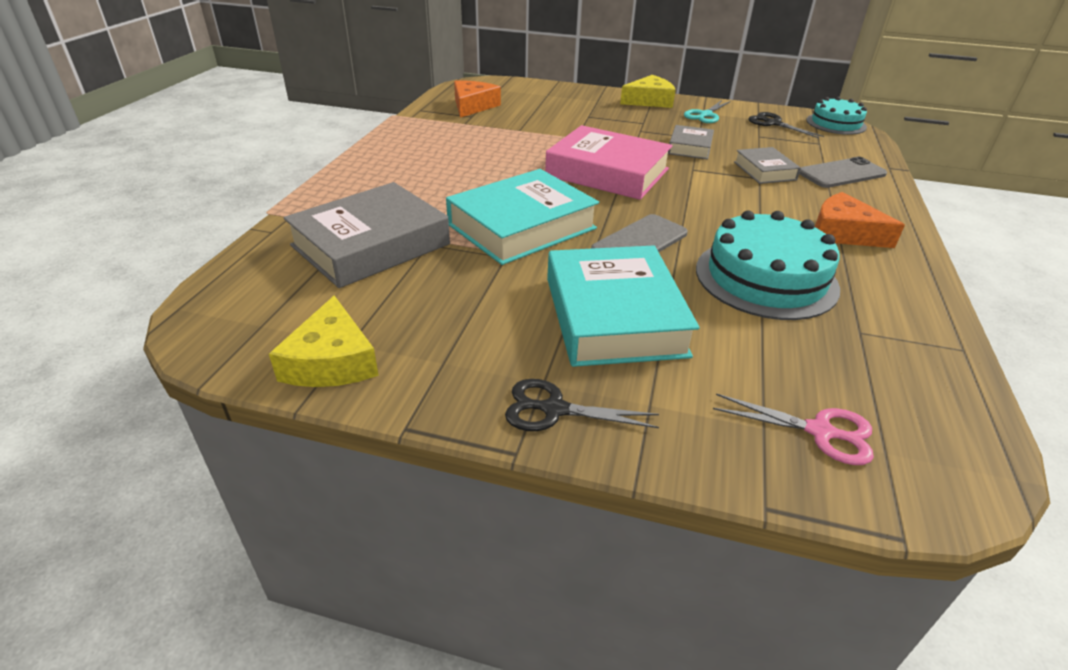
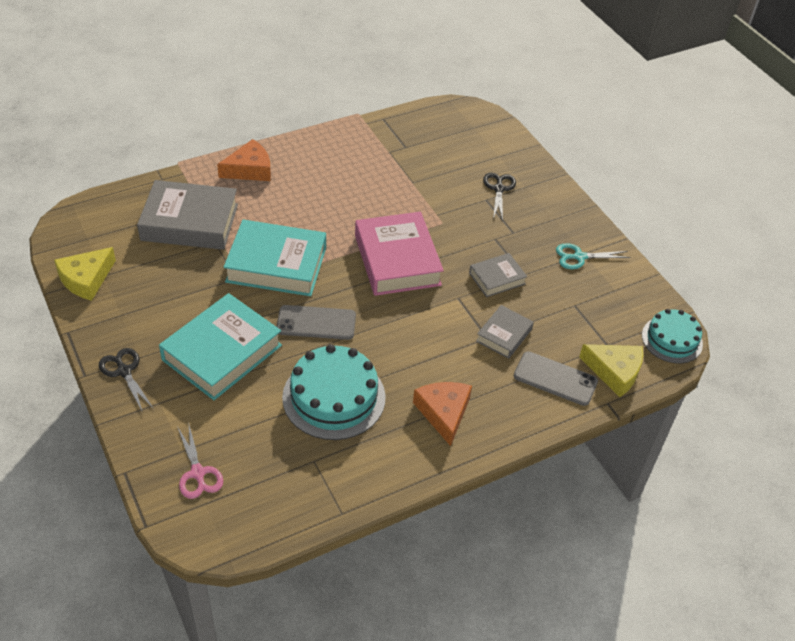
camera: 45 degrees right, 10 degrees up
(473, 106) = (423, 136): orange cheese -> orange cheese (249, 169)
(649, 101) = (566, 213): yellow cheese -> yellow cheese (614, 372)
(773, 123) = (616, 302): black scissors -> black scissors (499, 189)

